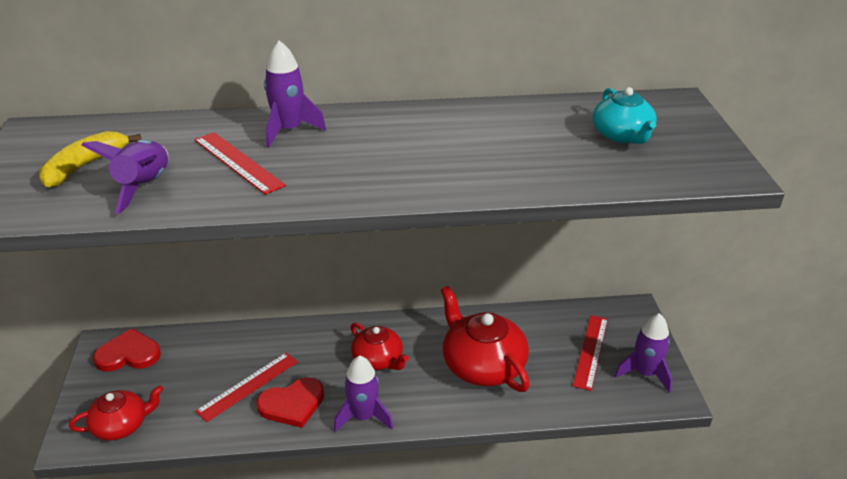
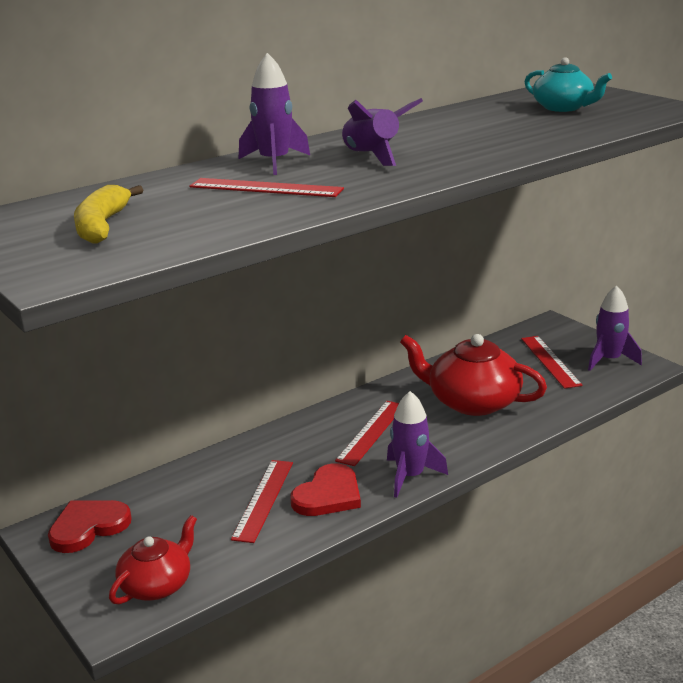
camera: 30 degrees left, 10 degrees down
(144, 186) = (201, 221): purple rocket -> purple rocket (372, 156)
(378, 359) = (371, 432): red teapot -> red ruler

